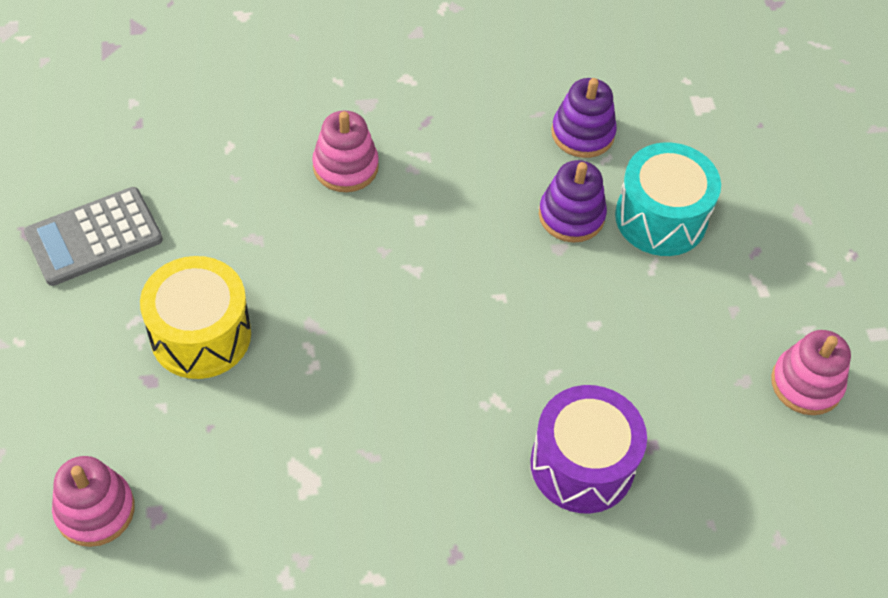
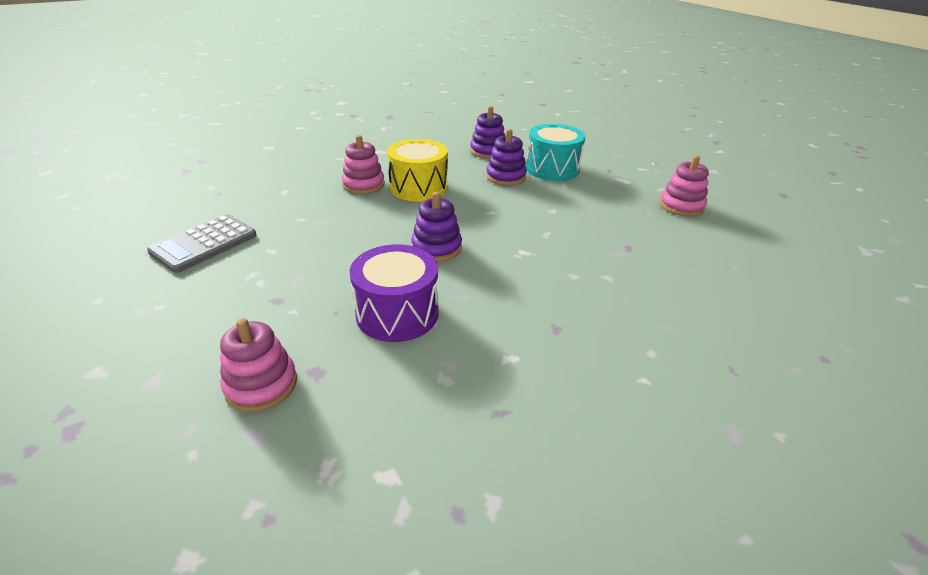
camera: 20 degrees left, 20 degrees down
(201, 335) = (305, 270): yellow drum -> yellow drum (418, 187)
(383, 350) = (436, 248): none -> purple stacking toy
(582, 464) = (597, 265): purple drum -> purple drum (397, 313)

